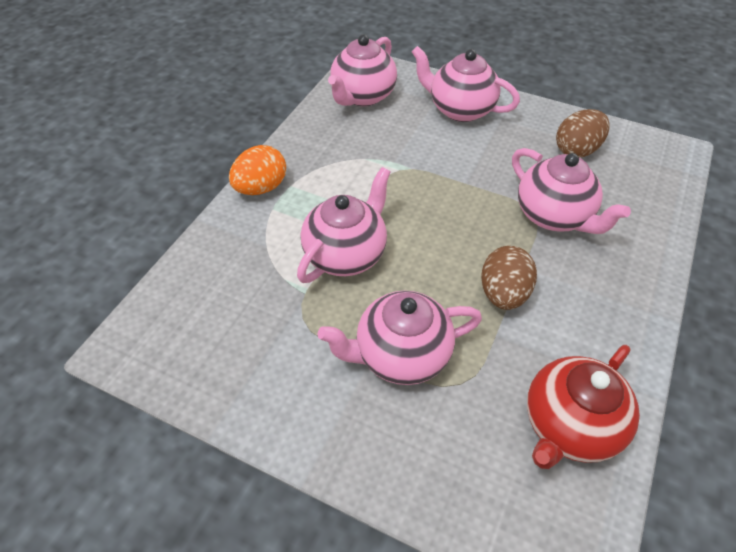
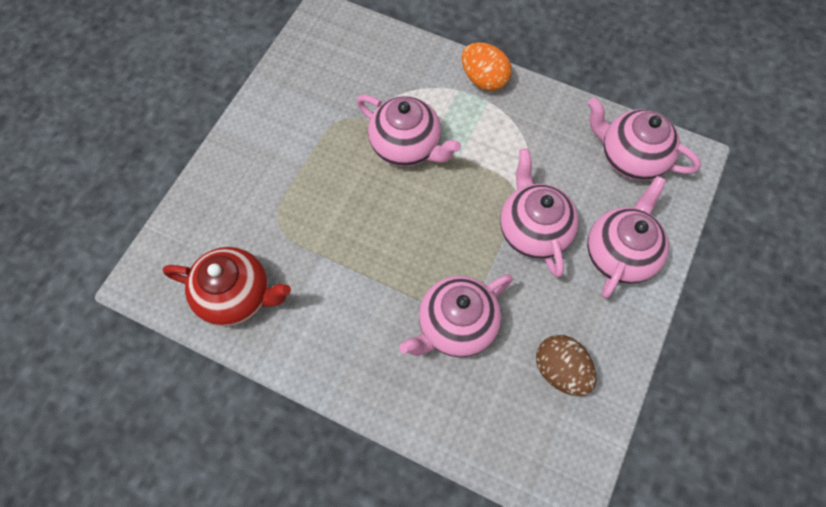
camera: 90 degrees right, 15 degrees up
(401, 355) = (305, 184): pink teapot -> pink teapot (533, 230)
(503, 293) = (361, 266): brown egg -> none
(569, 425) = (236, 296): red teapot -> red teapot turned 150 degrees clockwise

